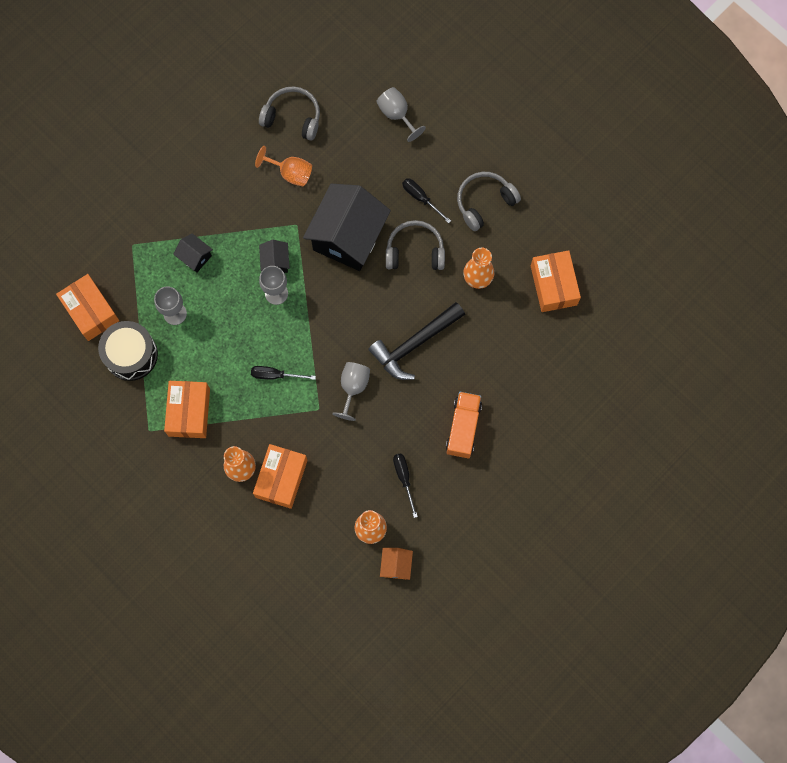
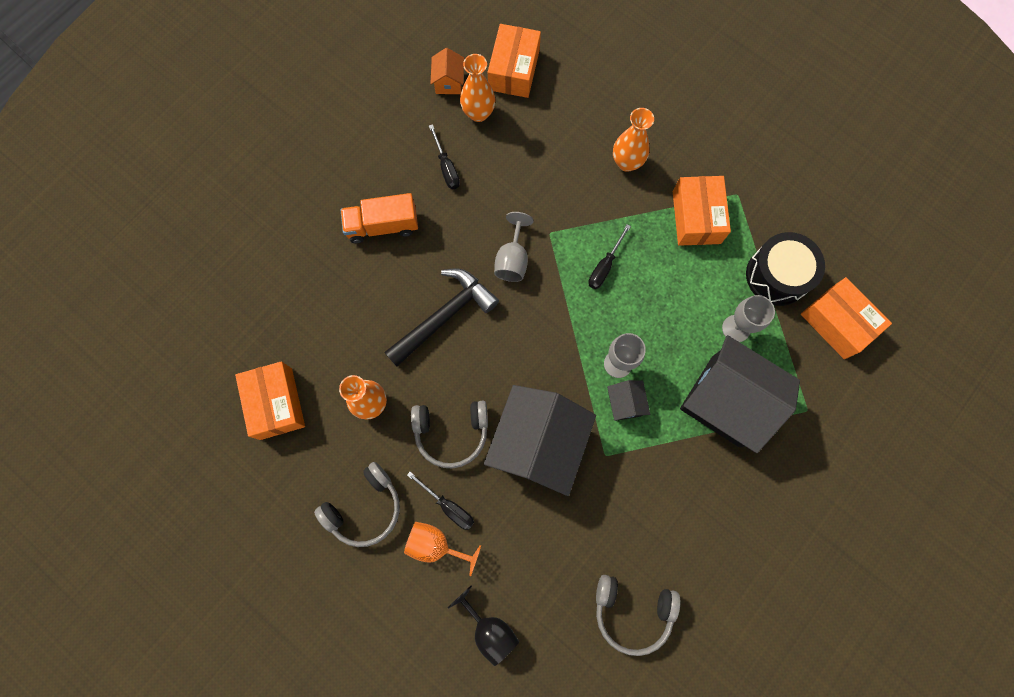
camera: 175 degrees right, 0 degrees up
(195, 257) = (725, 401): black house -> black house, size x2.30
(275, 375) = (604, 266): black screwdriver -> black screwdriver turned 120 degrees clockwise
(281, 478) = (581, 156): orange box -> orange box (514, 70)
(290, 173) = (623, 527): orange goblet -> orange goblet (435, 545)
(397, 114) = (489, 629): grey goblet -> black goblet
(463, 428) = (382, 226): orange truck -> orange truck turned 75 degrees clockwise

